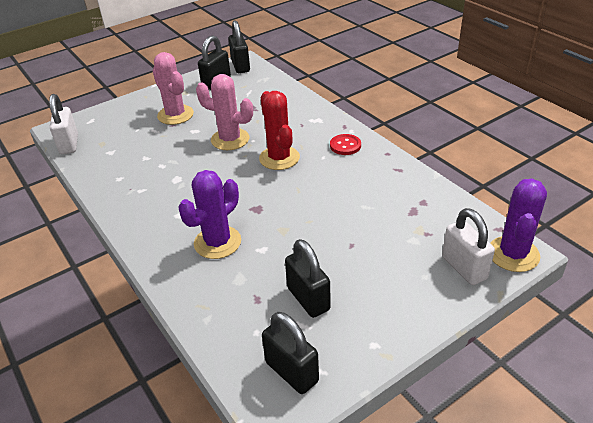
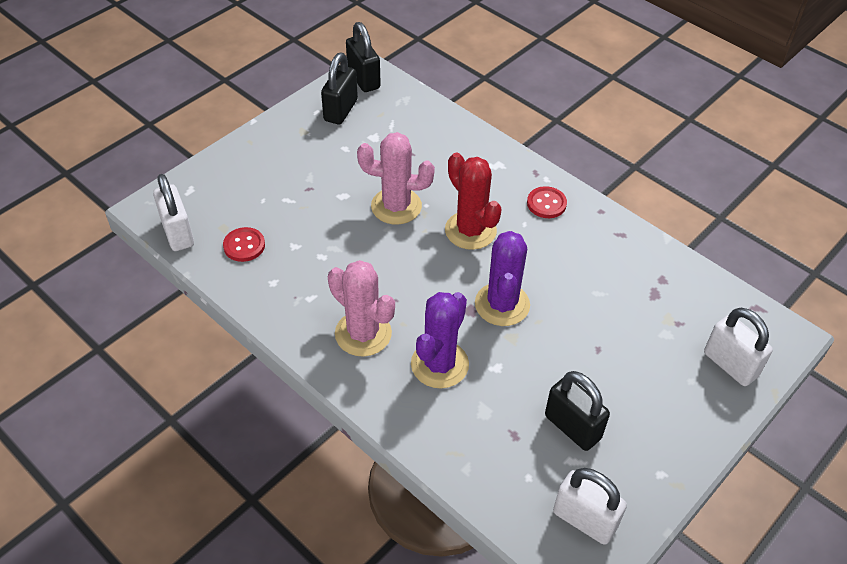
camera: 15 degrees left, 10 degrees up
(110, 155) = (244, 246): none -> red button
(175, 115) = (306, 171): pink cactus -> pink cactus (363, 333)
(292, 372) = (584, 520): black padlock -> white padlock
(513, 254) = (778, 340): purple cactus -> purple cactus (502, 304)

